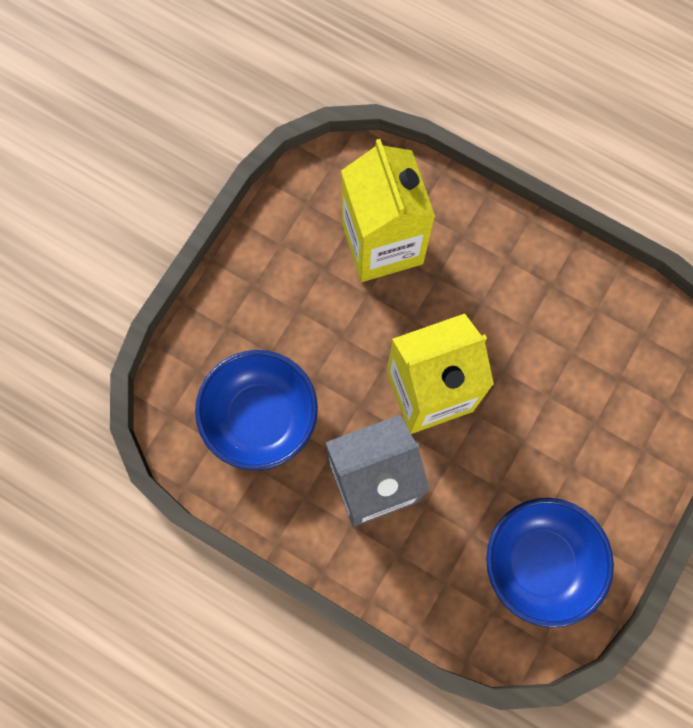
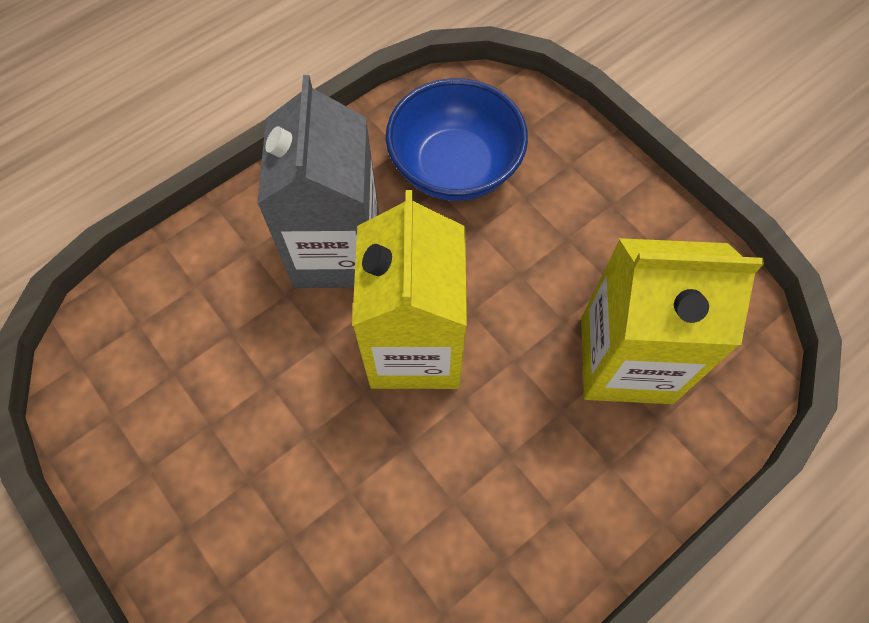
camera: 110 degrees right, 10 degrees down
(539, 562) = (160, 395): blue bowl -> none

